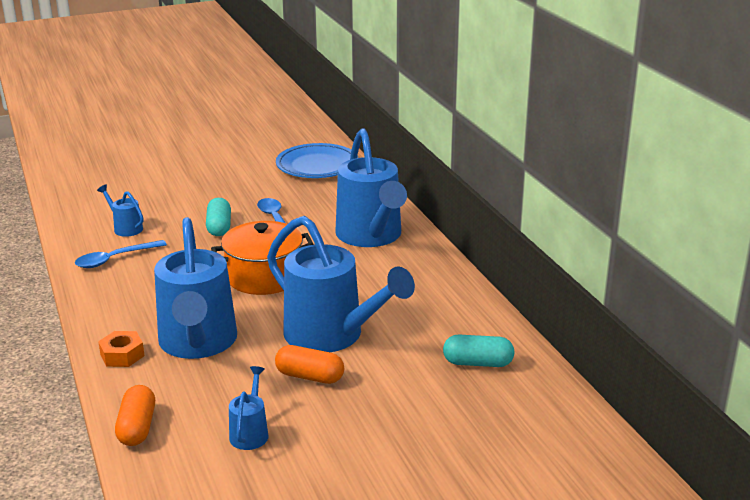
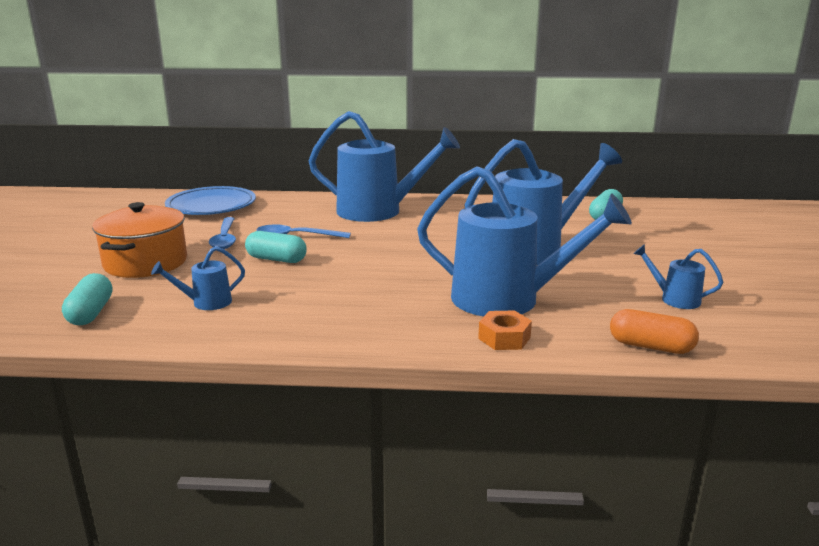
camera: 65 degrees left, 5 degrees down
(91, 199) = (90, 313): none -> turquoise capsule
(115, 259) = (277, 317): blue spoon -> blue spoon (225, 239)
(264, 276) = (405, 256): orange pot -> orange pot (145, 262)
(310, 376) = (595, 265): orange capsule -> none

